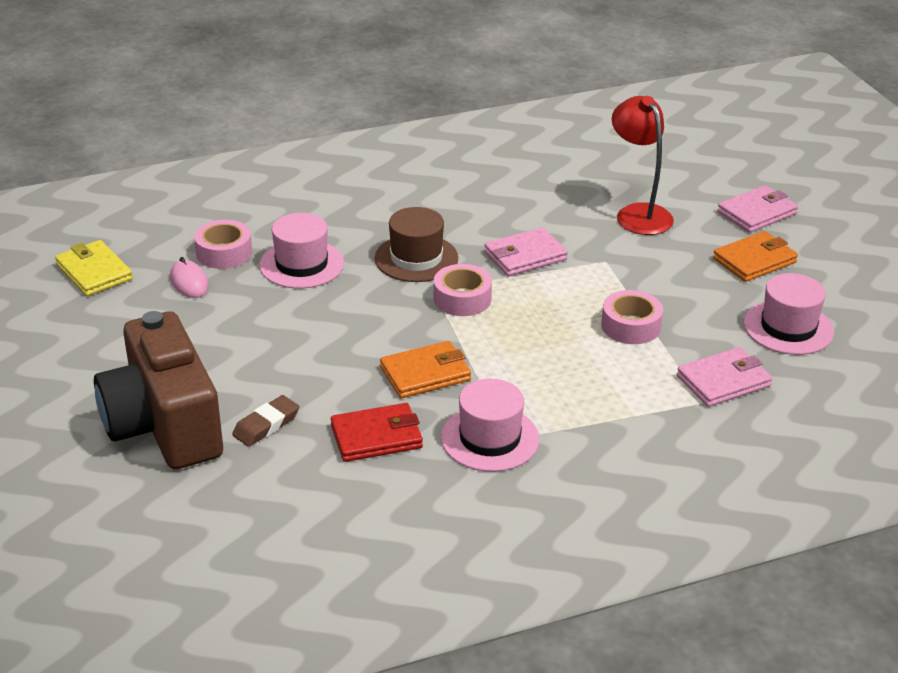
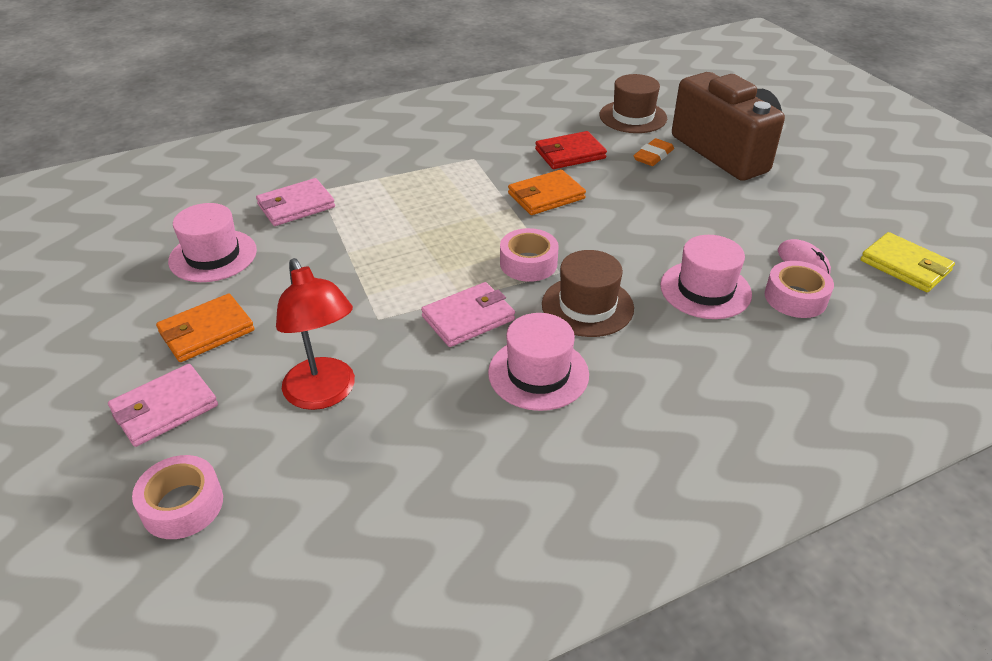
camera: 175 degrees right, 5 degrees up
(257, 503) = (633, 117): none -> brown hat
(266, 425) = (653, 156): brown eraser -> orange eraser
(490, 438) = (487, 157): pink hat -> pink hat (538, 373)
(631, 326) = (365, 247): pink tape -> pink tape (182, 505)

